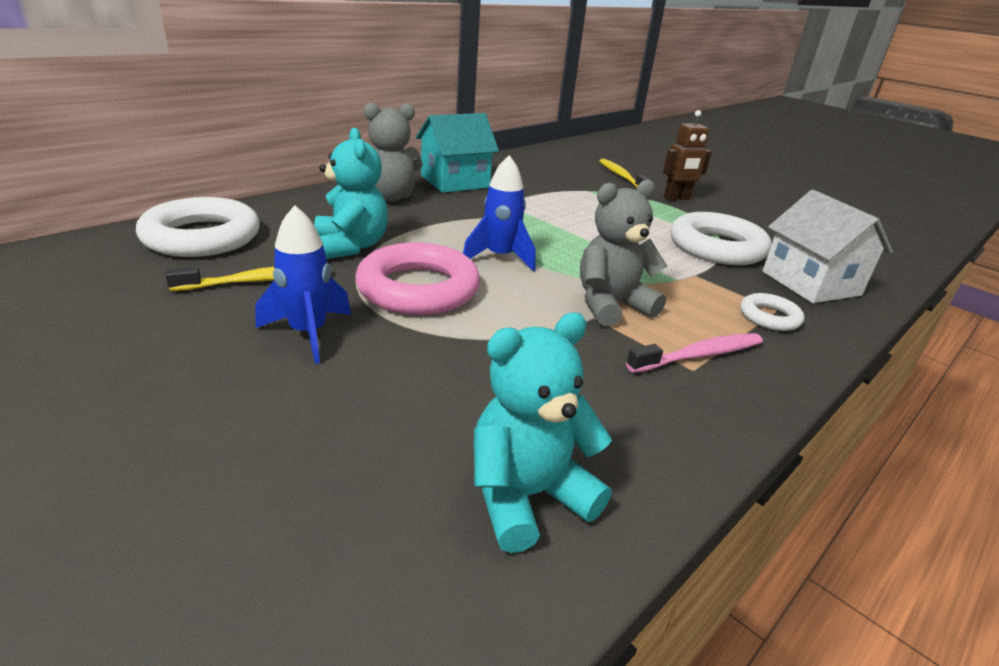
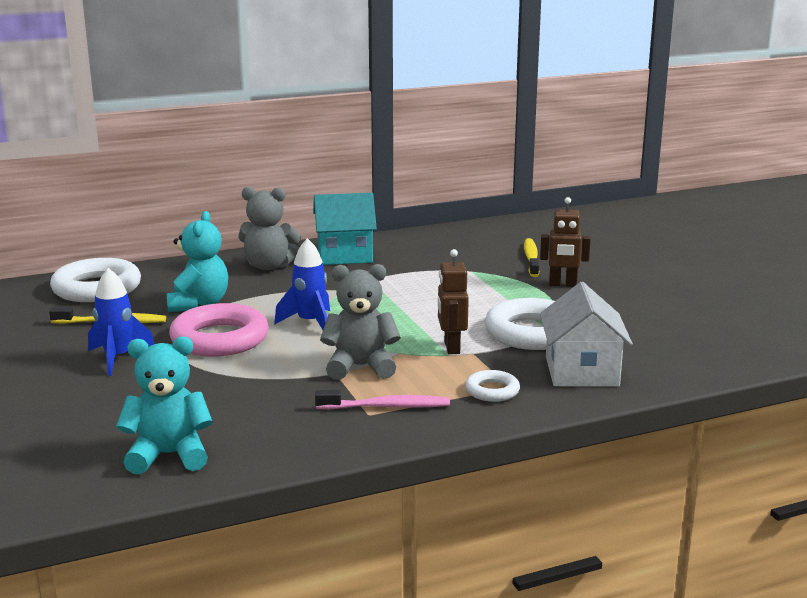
camera: 25 degrees right, 10 degrees down
(669, 271) = (451, 347): none -> brown robot

